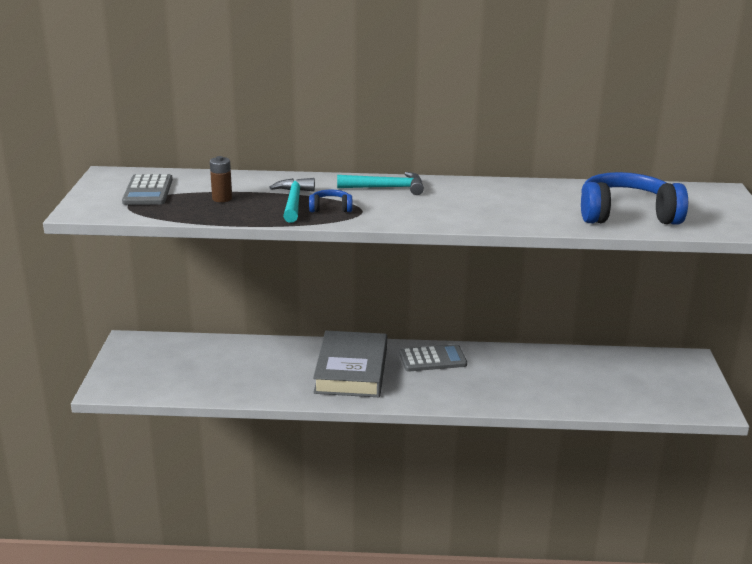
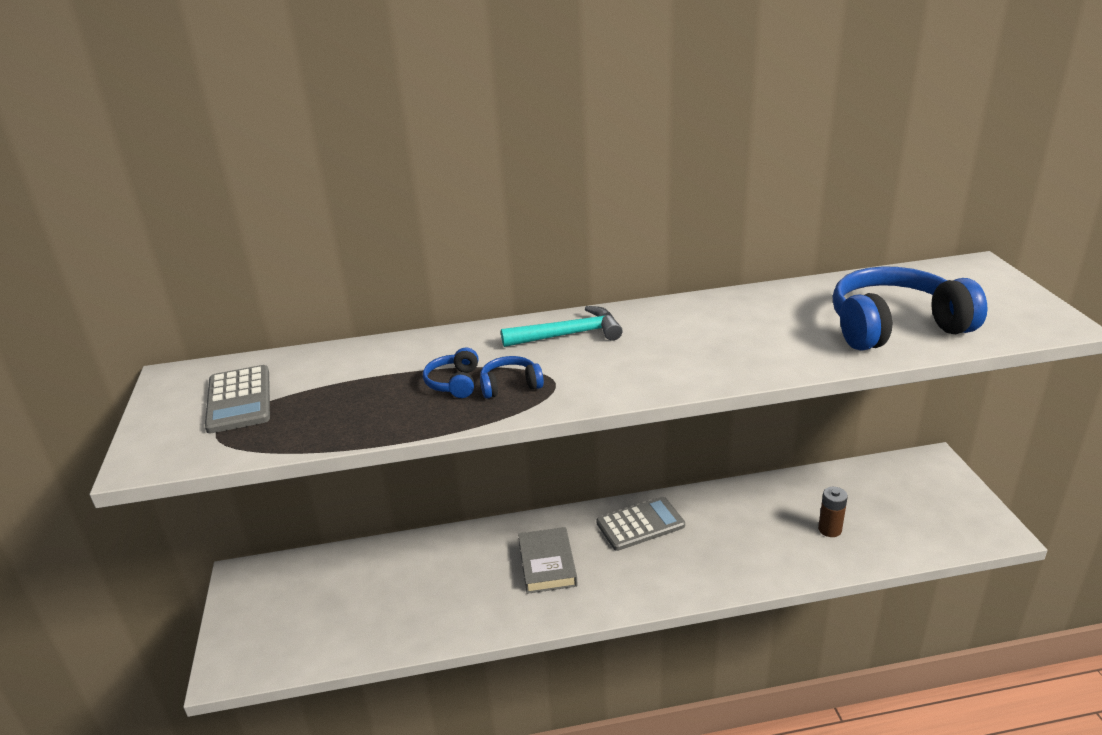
camera: 10 degrees left, 5 degrees up
(222, 198) = (351, 395): brown battery -> brown battery (829, 529)
(293, 202) = (454, 383): turquoise hammer -> blue headphones
(351, 370) = (547, 564): grey book -> grey book, size x0.60

